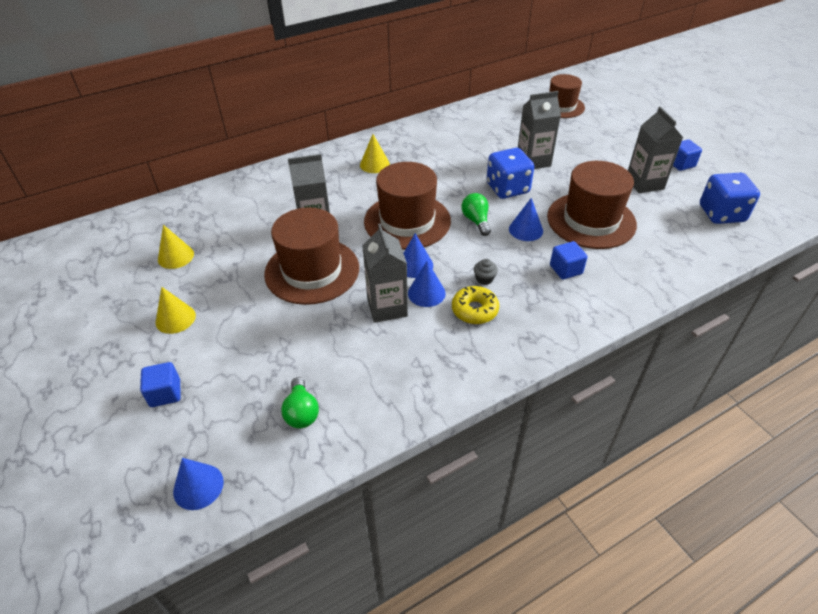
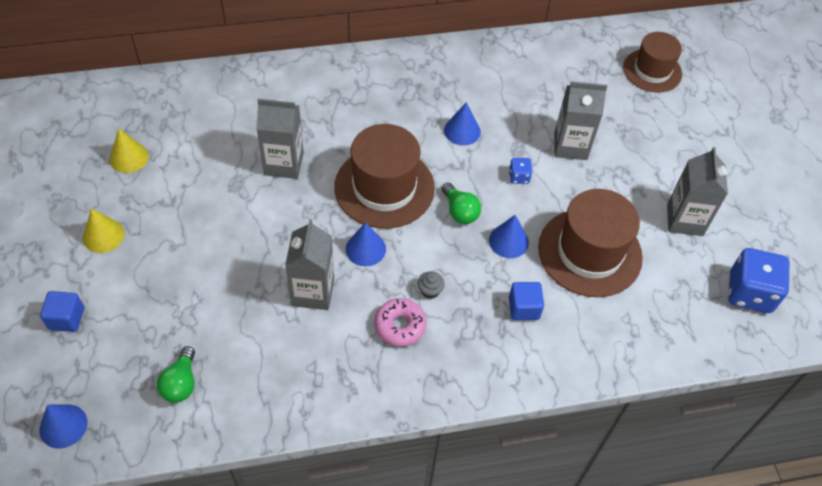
camera: 15 degrees right, 10 degrees up
(312, 271) = (257, 221): brown hat -> none
(374, 164) = (385, 95): yellow cone -> none
(426, 293) = (361, 288): blue cone -> blue cone (462, 131)
(474, 310) = (400, 326): yellow donut -> pink donut
(476, 221) = (460, 211): green light bulb -> green light bulb turned 150 degrees clockwise
(507, 188) = (518, 177): blue dice -> blue dice, size x0.47
(680, 164) = (747, 205): blue cube -> none

